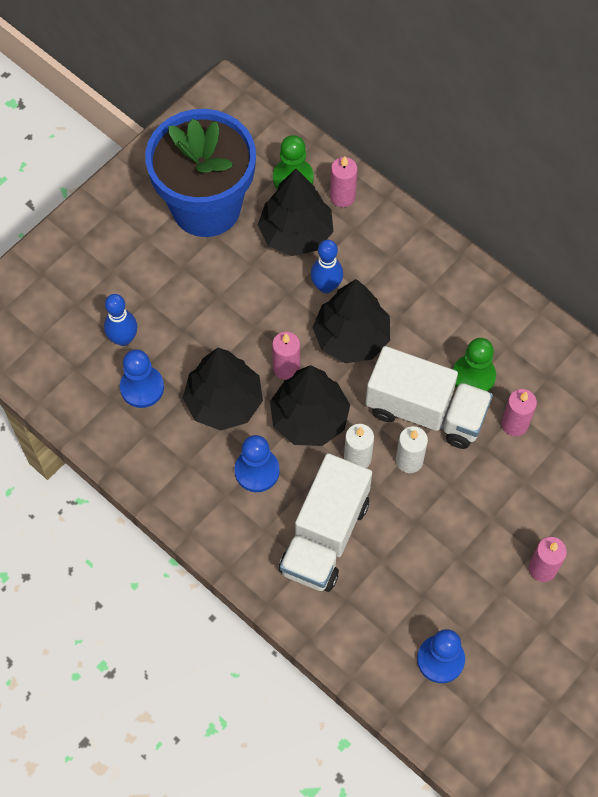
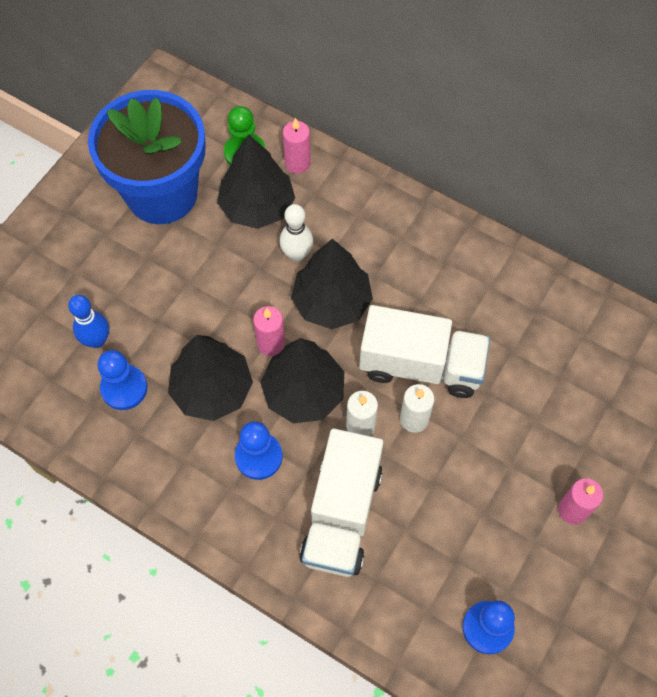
camera: 10 degrees left, 0 degrees up
(326, 286) = (297, 254): blue bowling pin -> white bowling pin
(473, 376) = (462, 321): green pawn -> none
(514, 424) = (513, 364): pink candle -> none

